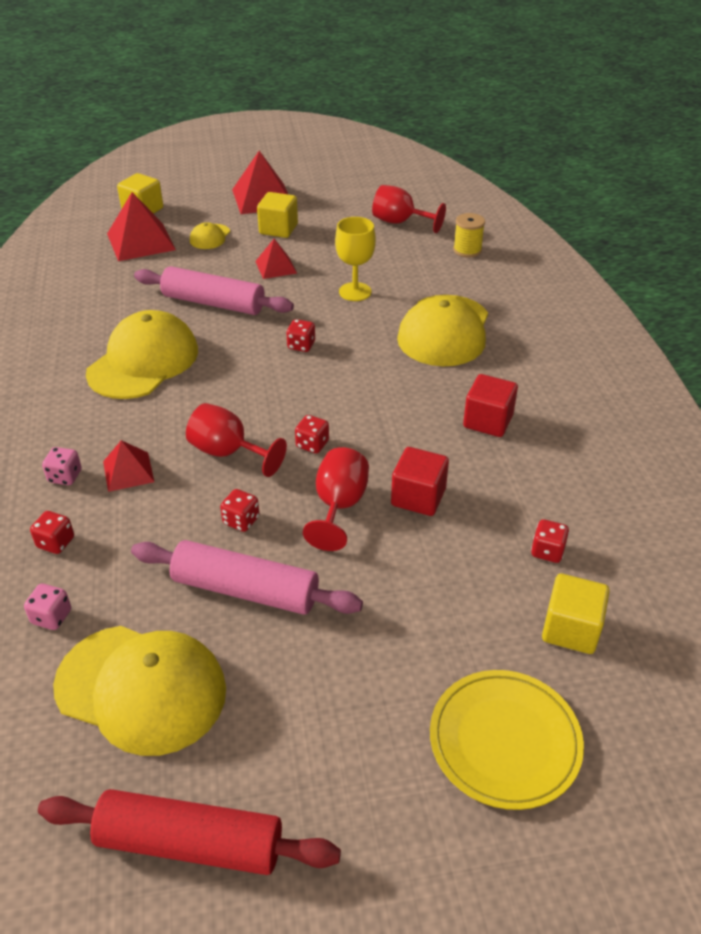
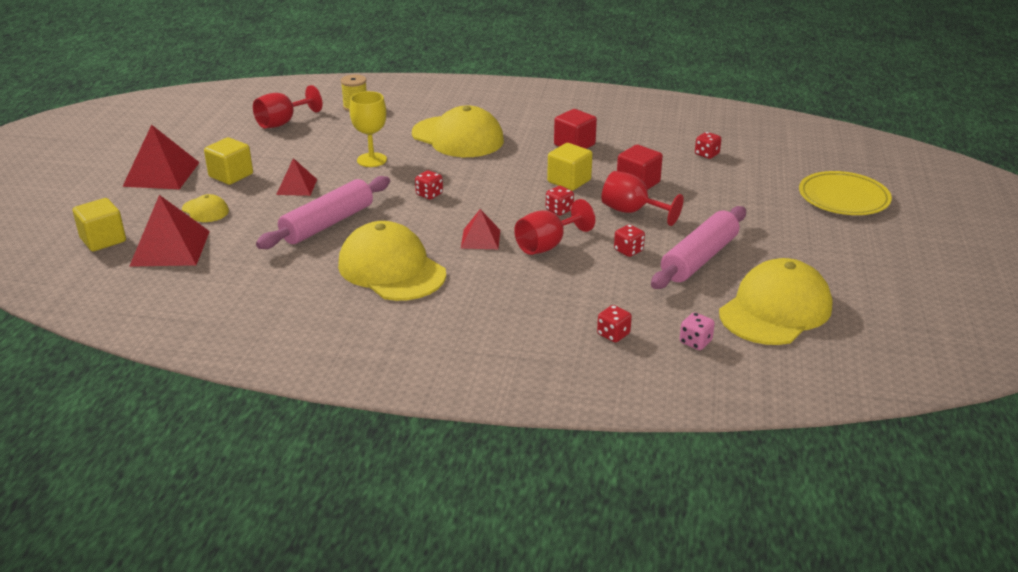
camera: 70 degrees left, 10 degrees down
(65, 476) = (532, 324): pink dice -> none
(128, 471) = (543, 292): red pyramid -> red pyramid (480, 239)
(190, 843) = (896, 305): red rolling pin -> none
(570, 629) = (770, 162): yellow cube -> yellow cube (569, 181)

